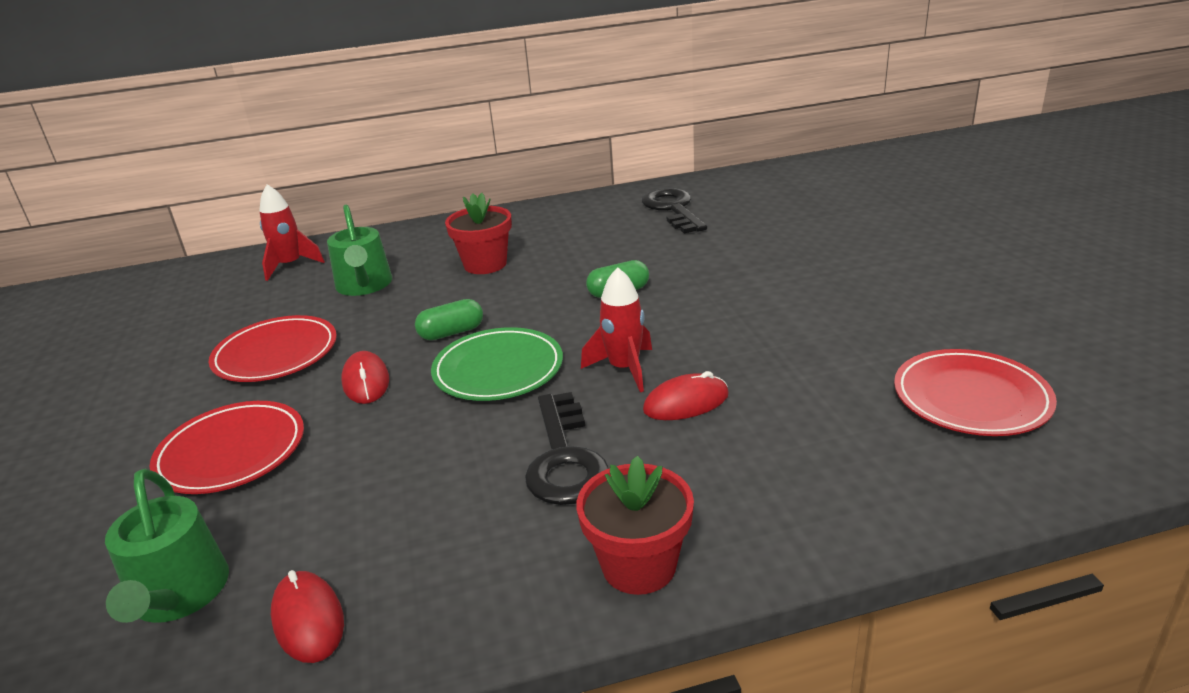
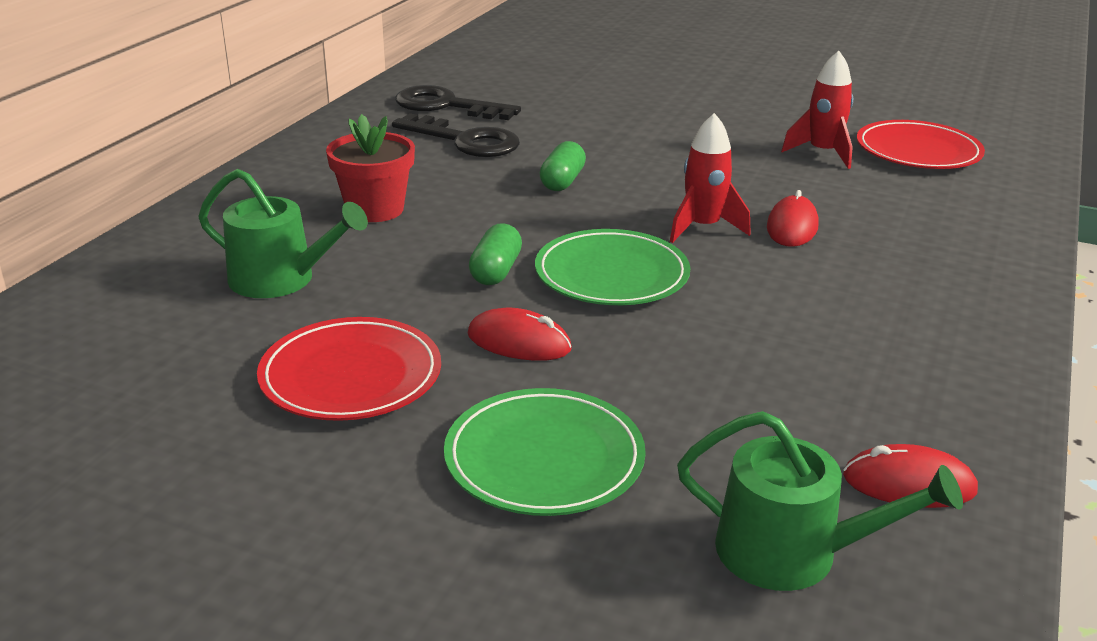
camera: 55 degrees left, 0 degrees up
(231, 452) = (544, 458): red plate -> green plate
(290, 265) = (109, 305): red rocket -> red rocket (822, 153)
(564, 458) = (807, 297): black key -> black key (465, 141)
(639, 566) = (984, 321): red flower pot -> none

